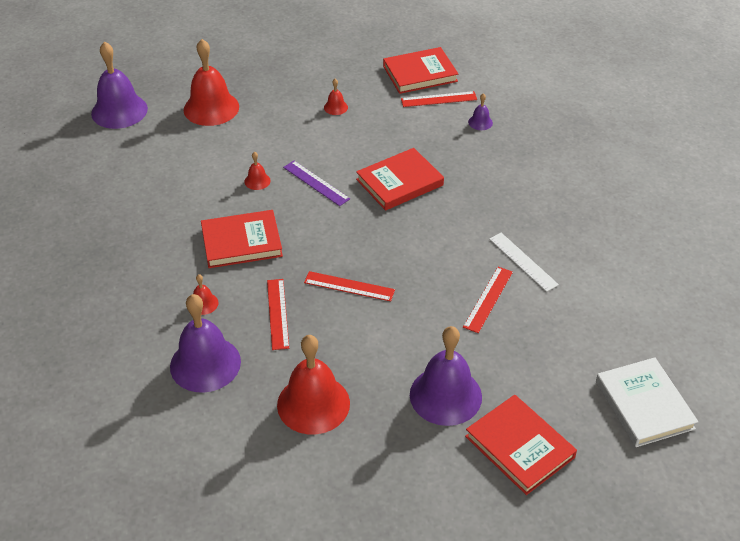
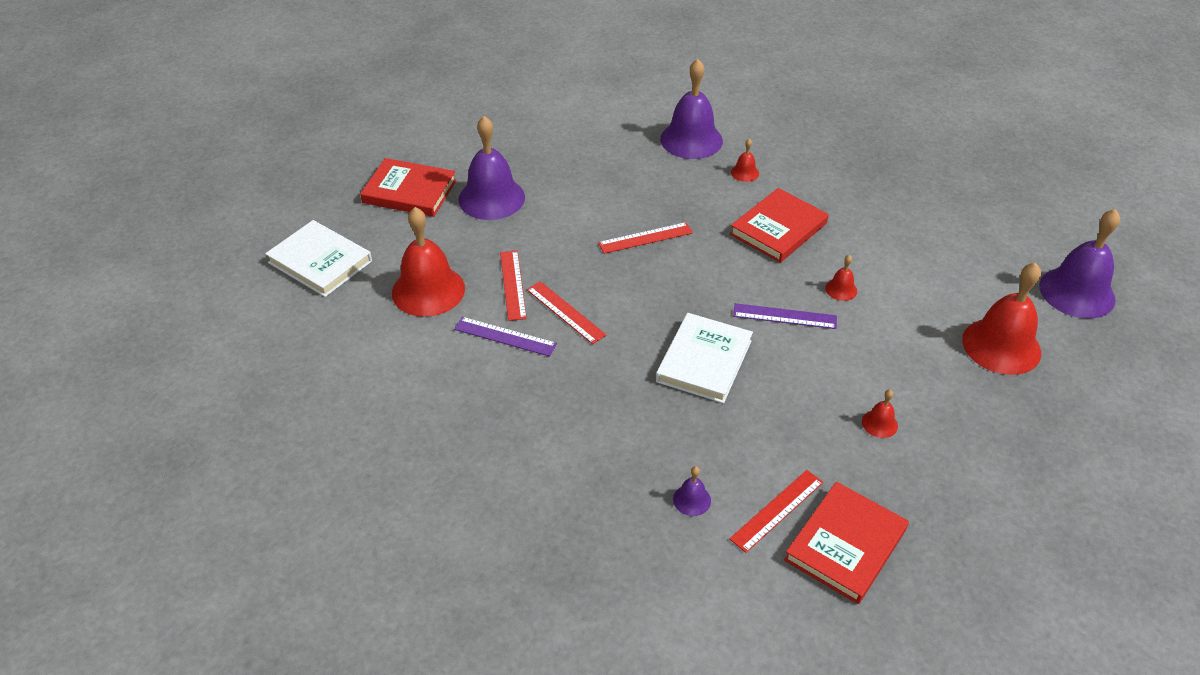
camera: 145 degrees right, 0 degrees up
(277, 313) = (679, 192): red ruler -> red ruler (565, 312)
(313, 404) = (586, 151): red bell -> red bell (428, 290)
(399, 182) = (704, 361): red book -> white book
(523, 261) = (505, 336): white ruler -> purple ruler

